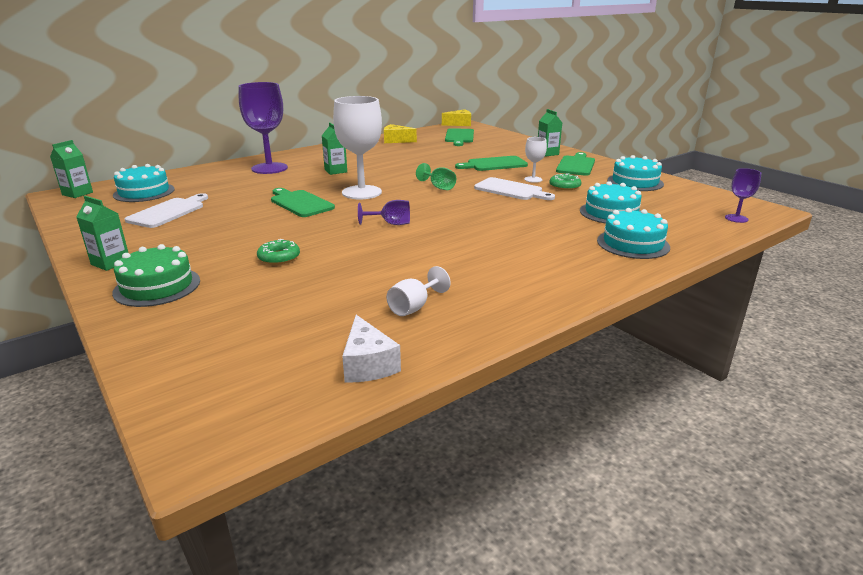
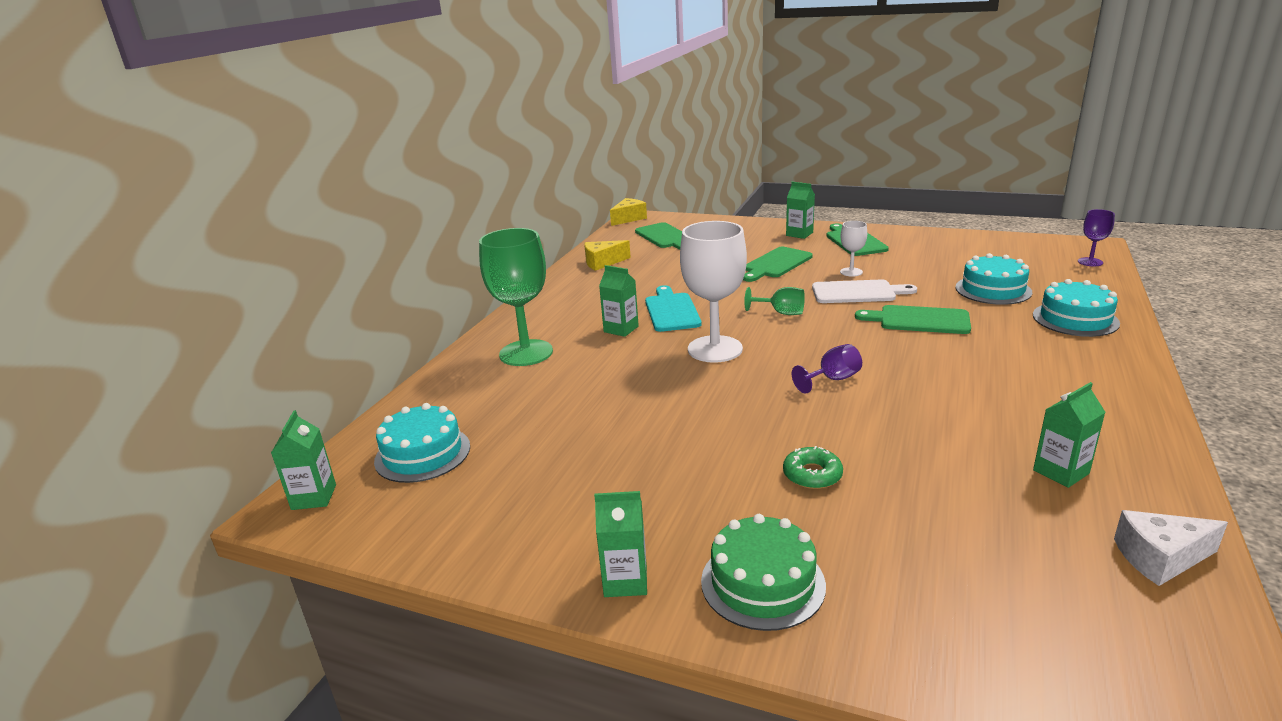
camera: 30 degrees left, 0 degrees up
(169, 212) = (531, 470): white cutting board -> none
(269, 168) = (526, 353): purple goblet -> green goblet
(300, 203) = (675, 390): green cutting board -> green cutting board (919, 320)
(368, 364) = (1160, 558): white cheese -> white cheese turned 135 degrees clockwise
(380, 170) = (671, 311): none -> turquoise cutting board
(414, 307) = (1061, 472): white goblet -> green carton
(564, 186) = (895, 271): green donut -> none
(635, 182) = (942, 246): turquoise cake -> none

